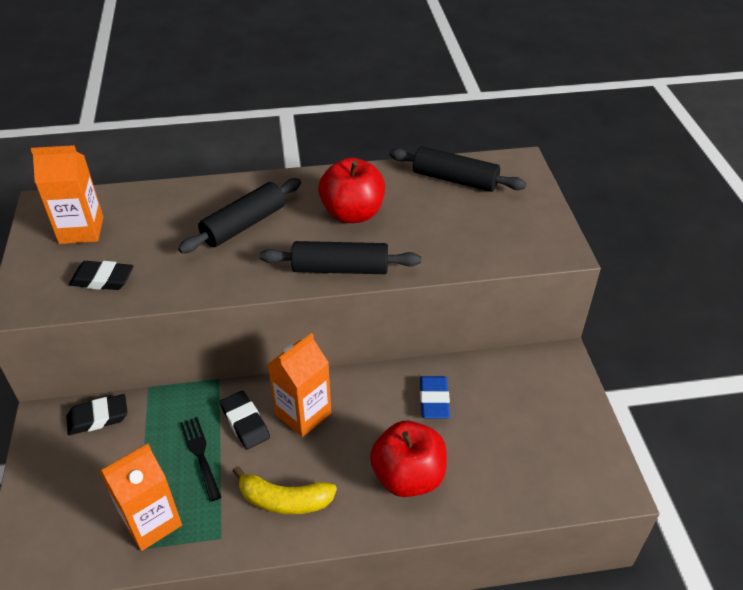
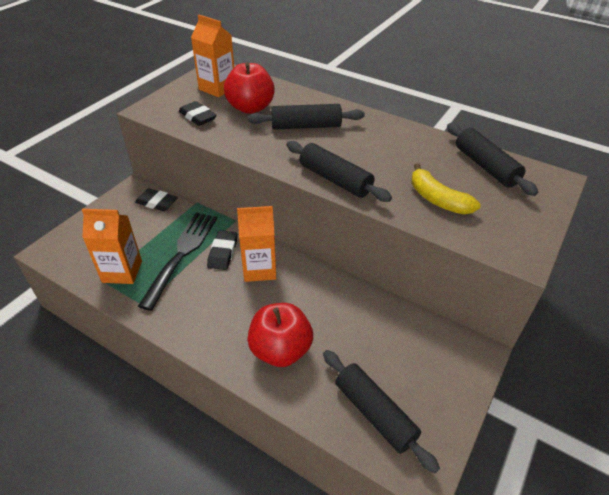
camera: 40 degrees right, 0 degrees up
(200, 454) = (182, 253): black fork -> black fork, size x1.82
(284, 500) = (196, 309): yellow banana -> yellow banana (437, 199)
(352, 213) = (382, 152): red apple -> red apple (250, 108)
(434, 400) = (349, 315): blue eraser -> none
(538, 470) = (374, 413): none -> black rolling pin

